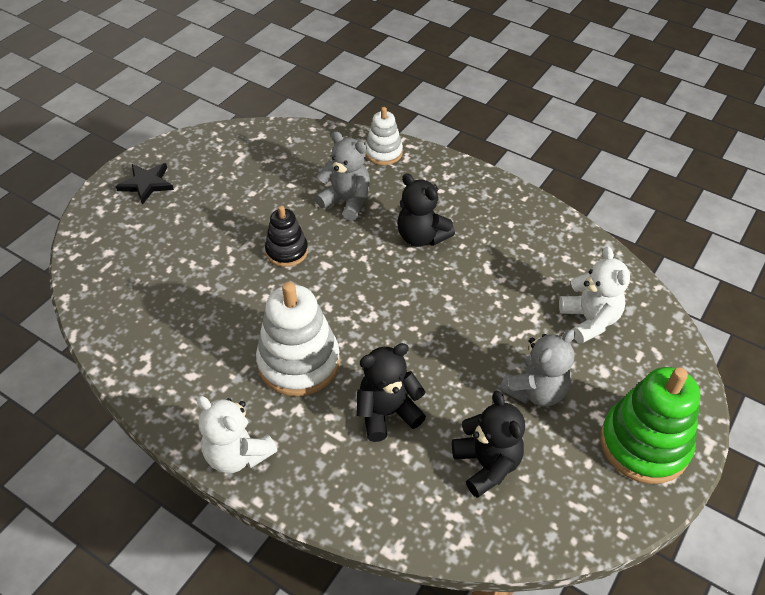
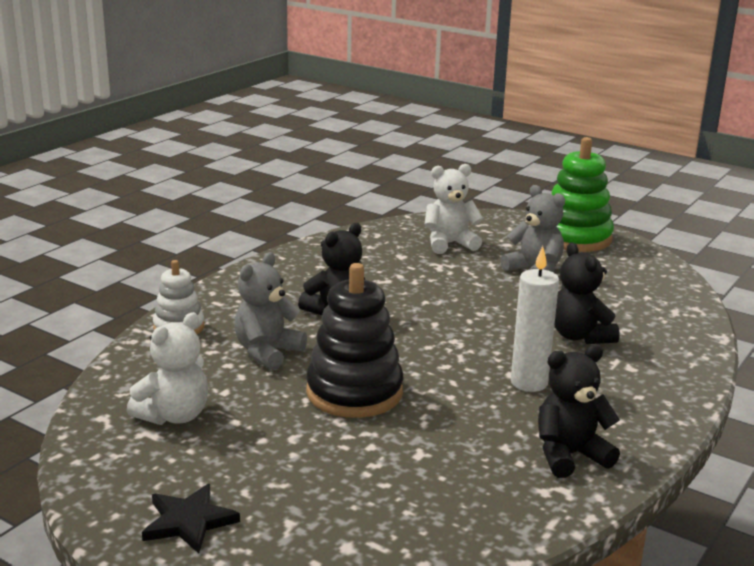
camera: 90 degrees left, 25 degrees down
(238, 454) = (660, 417): white teddy bear -> white teddy bear (174, 416)
(287, 251) = (354, 392): black stacking toy -> black stacking toy, size x1.73
(299, 362) = (529, 383): white stacking toy -> white candle
(487, 465) = (619, 295): black teddy bear -> black teddy bear (569, 455)

